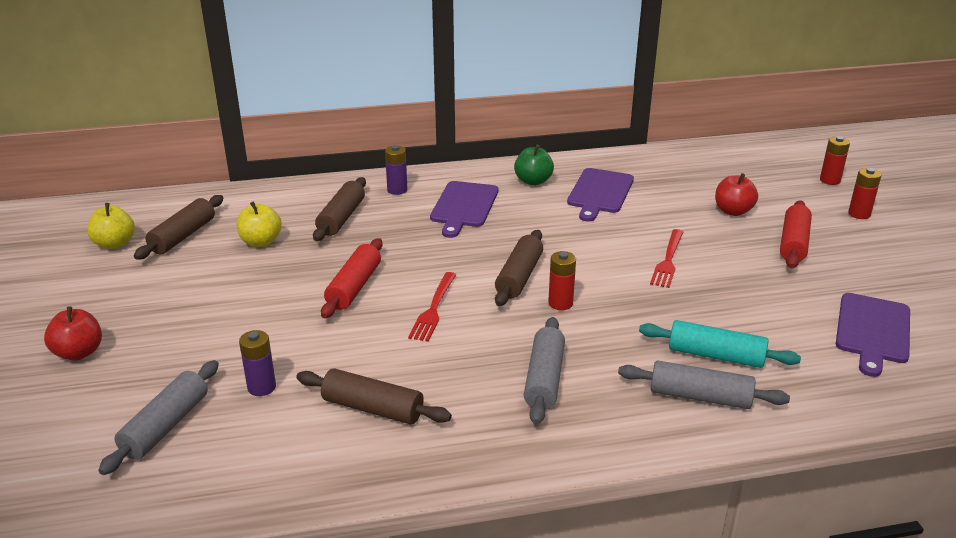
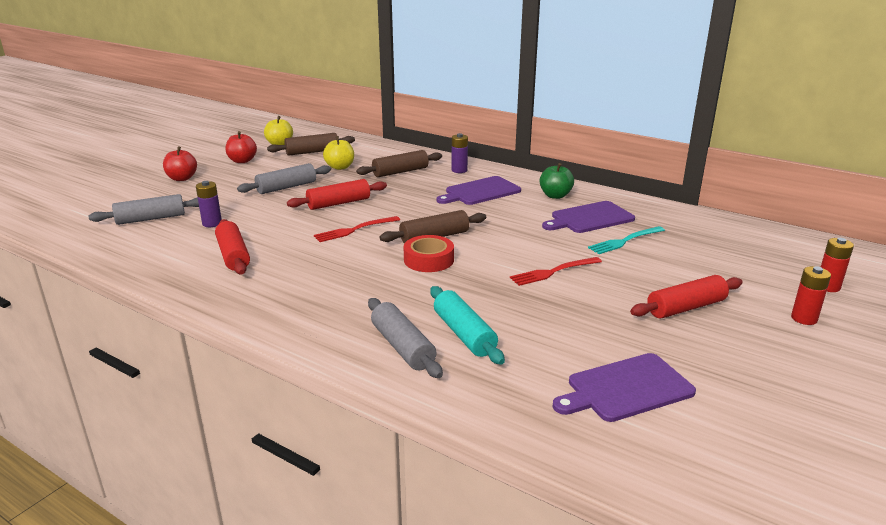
camera: 45 degrees right, 5 degrees down
(373, 408) = (233, 255): brown rolling pin -> red rolling pin
(544, 379) = (336, 288): grey rolling pin -> grey rolling pin (286, 187)
(560, 303) = (428, 260): red battery -> red tape
(661, 203) = (624, 241): none -> turquoise fork
(733, 211) = (676, 268): red apple -> red apple (242, 161)

